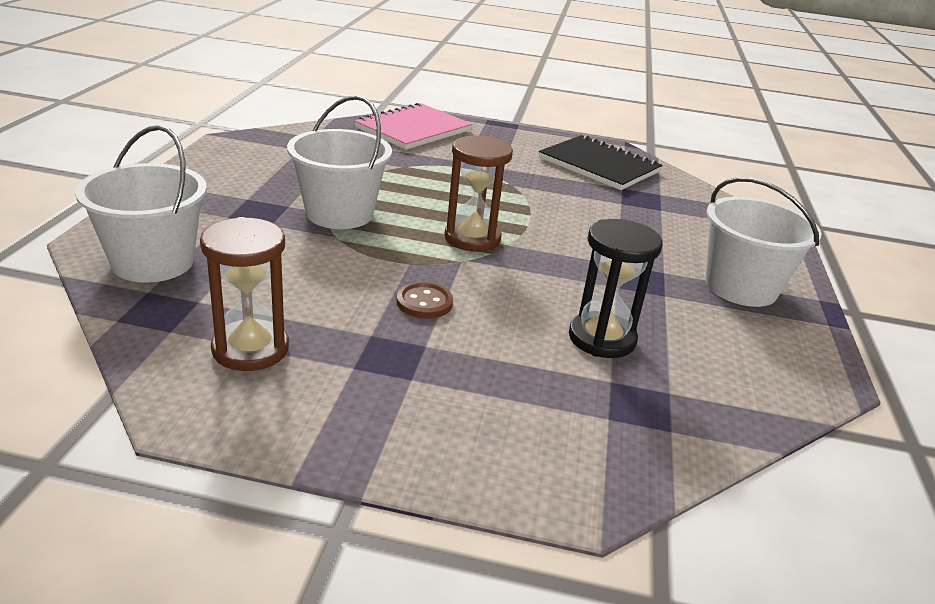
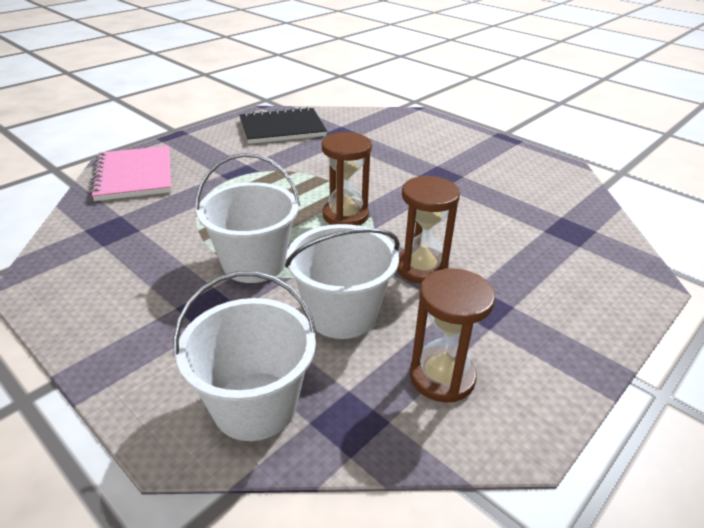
camera: 55 degrees left, 5 degrees up
(424, 302) = (421, 268): brown button -> brown hourglass
(602, 338) = (499, 215): black hourglass -> none
(741, 287) = (468, 150): white bucket -> white bucket (342, 314)

